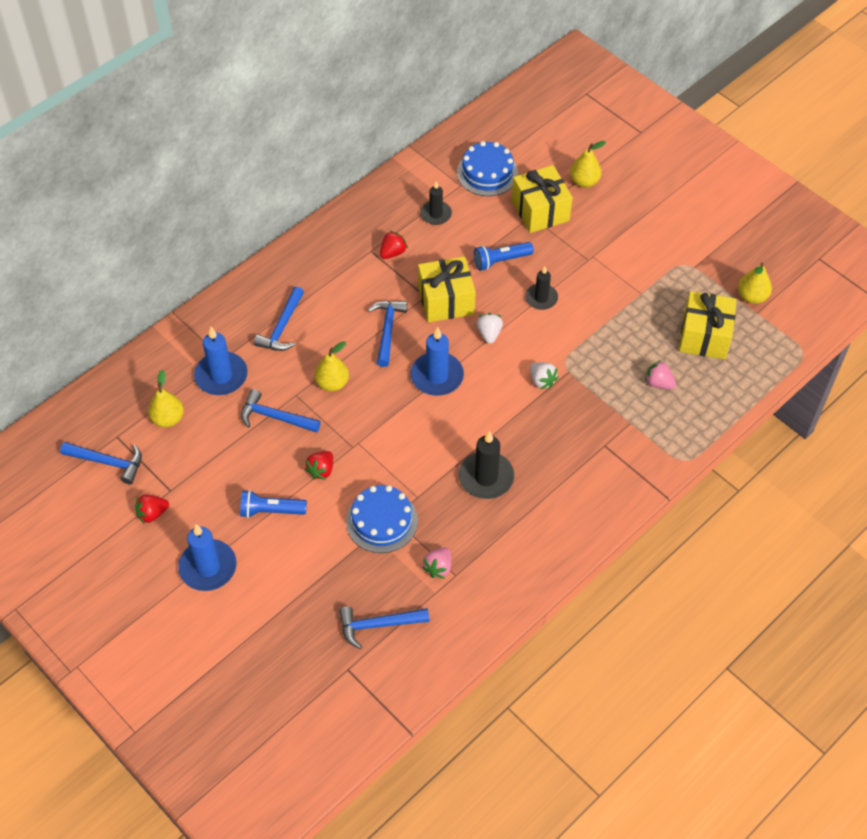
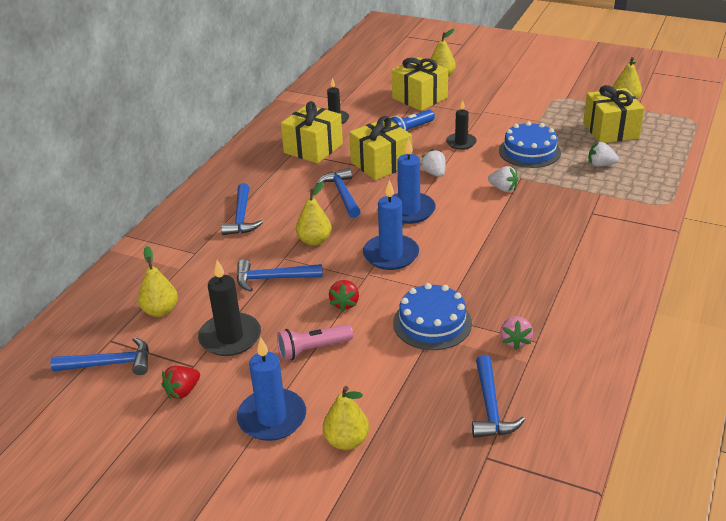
camera: 20 degrees left, 20 degrees down
(221, 376) = (200, 265): blue candle -> blue candle (391, 255)
(253, 612) = (346, 441): none -> yellow pear
(270, 511) = (313, 349): blue flashlight -> pink flashlight
(378, 625) = (490, 407): blue hammer -> blue hammer turned 60 degrees counterclockwise
(392, 252) = (313, 148): red strawberry -> yellow gift
(486, 477) = (507, 263): black candle -> black candle (230, 337)
(487, 173) = (360, 89): blue cake -> blue cake (529, 151)
(658, 383) = (600, 165): pink strawberry -> white strawberry

